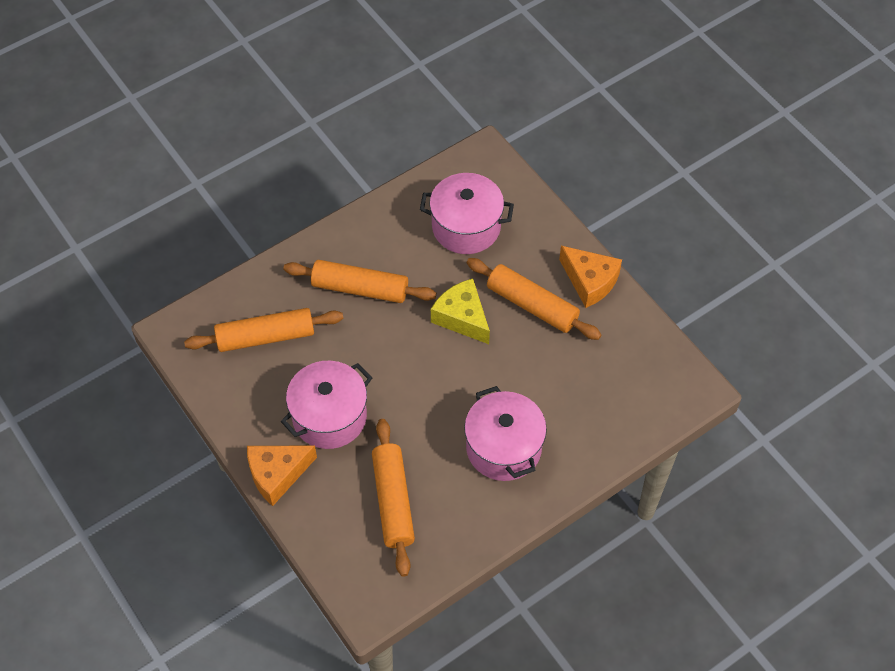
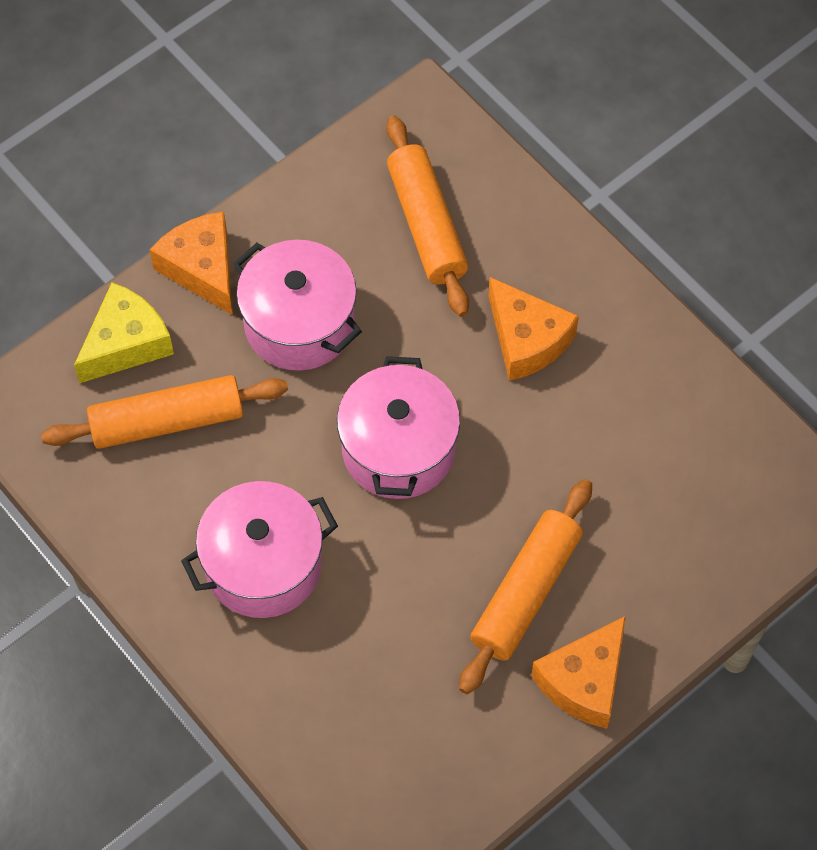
camera: 85 degrees right, 5 degrees up
(360, 288) = (527, 340): orange rolling pin -> orange cheese
(462, 317) = (490, 489): yellow cheese -> yellow cheese (126, 343)
(466, 227) = (666, 482): pink pot -> pink pot (398, 449)

